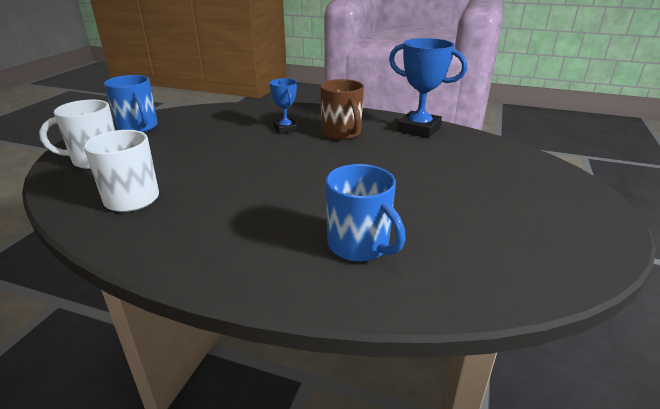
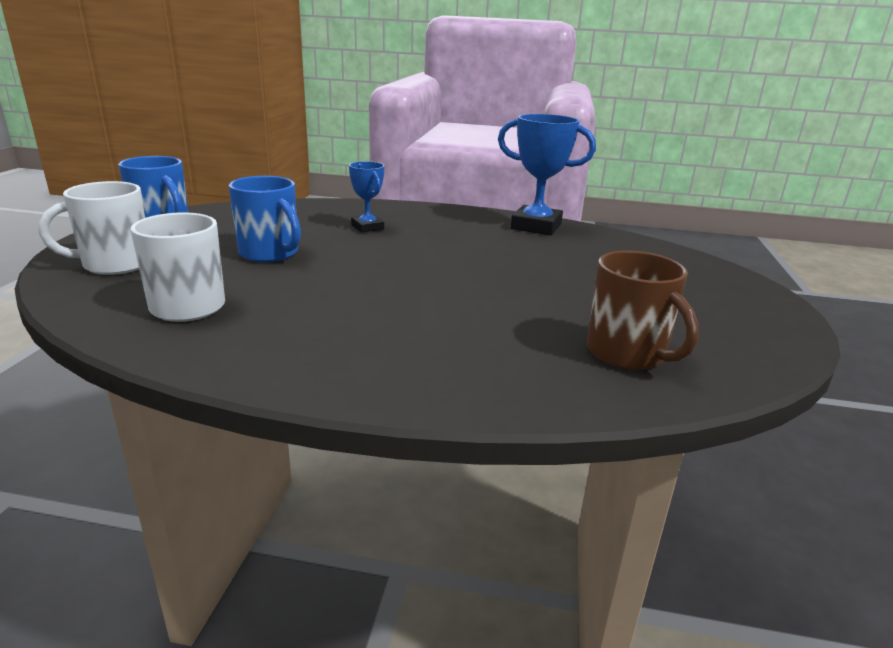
camera: 10 degrees left, 5 degrees down
(342, 133) = (442, 231): brown mug -> brown mug (627, 354)
(360, 246) = (508, 346): blue mug -> blue mug (270, 253)

